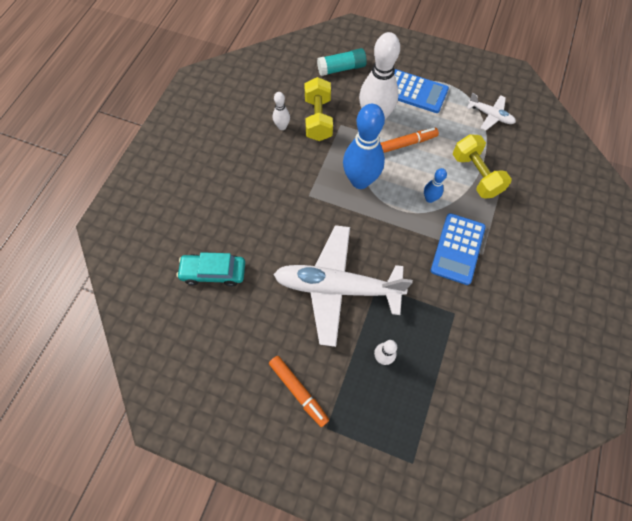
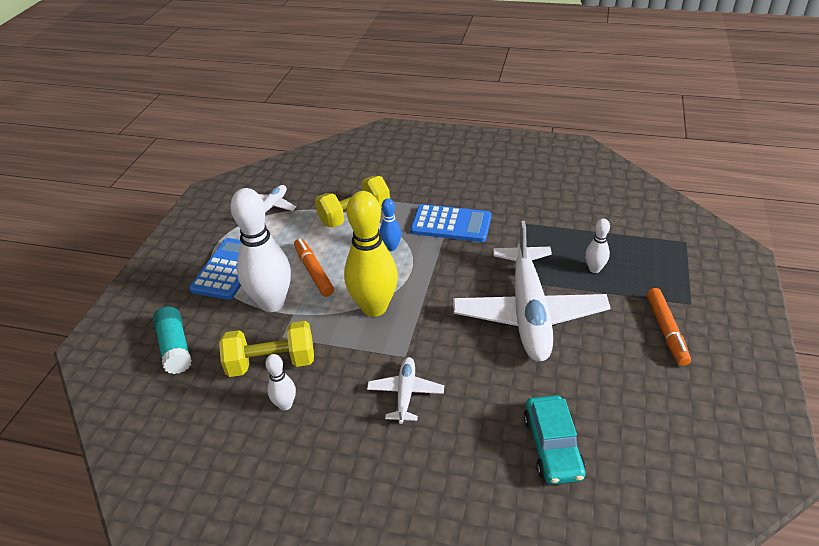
camera: 95 degrees left, 25 degrees down
(276, 192) = (405, 393): none -> white plane
(298, 391) = (666, 331): orange marker -> orange marker turned 135 degrees clockwise
(360, 181) = (374, 307): blue bowling pin -> yellow bowling pin

